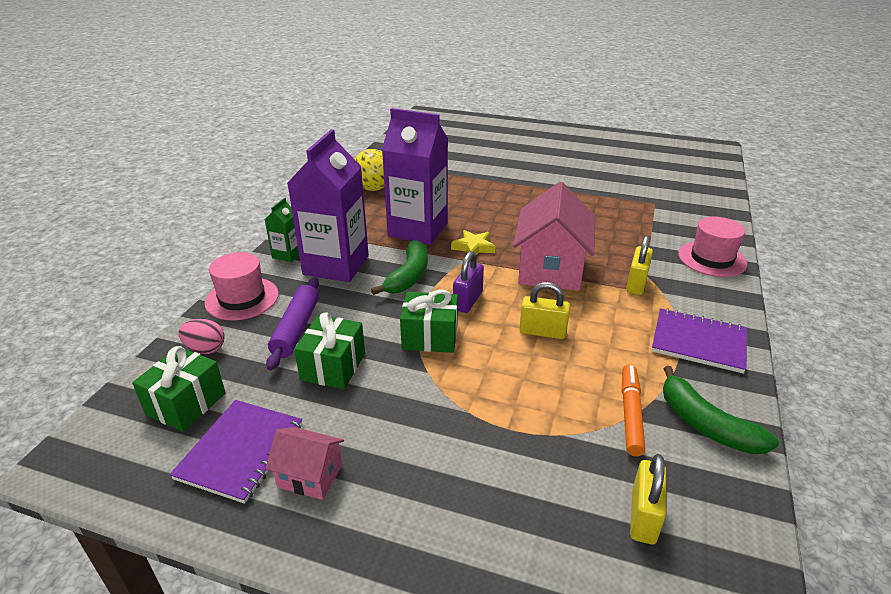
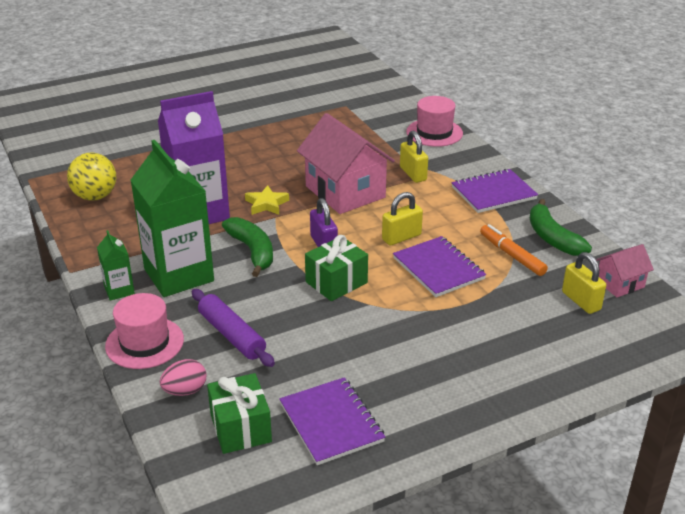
camera: 45 degrees left, 0 degrees up
(310, 476) = (396, 402): pink house -> pink house (620, 284)
(333, 366) = (303, 340): green gift -> none
(336, 265) = (179, 275): purple carton -> green carton
(534, 380) = (438, 268): none -> purple notebook
(706, 424) = (552, 238): green banana -> green banana turned 60 degrees clockwise

